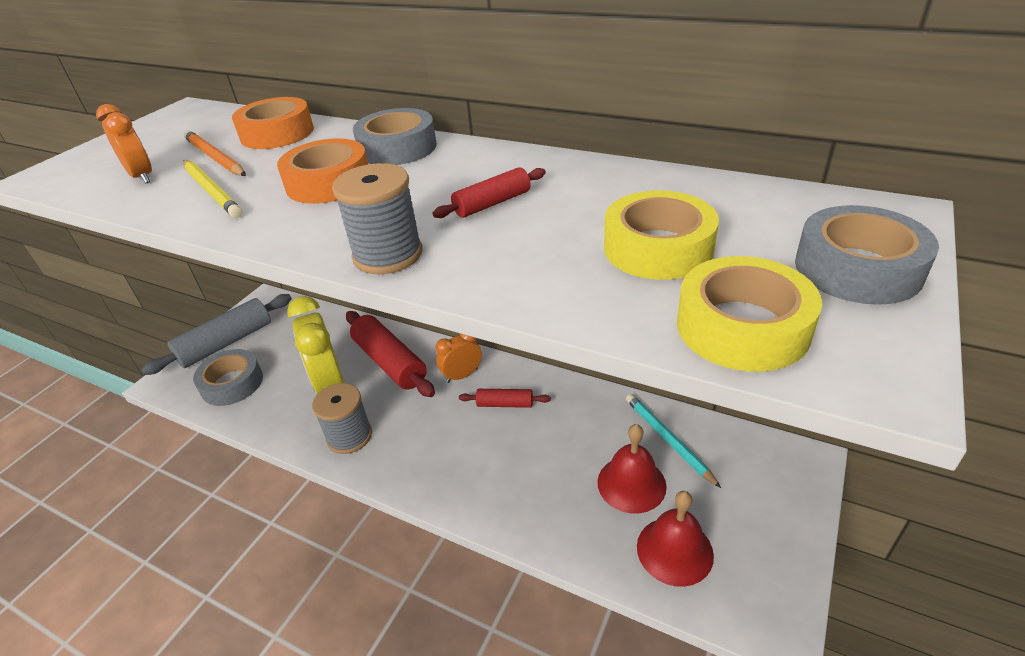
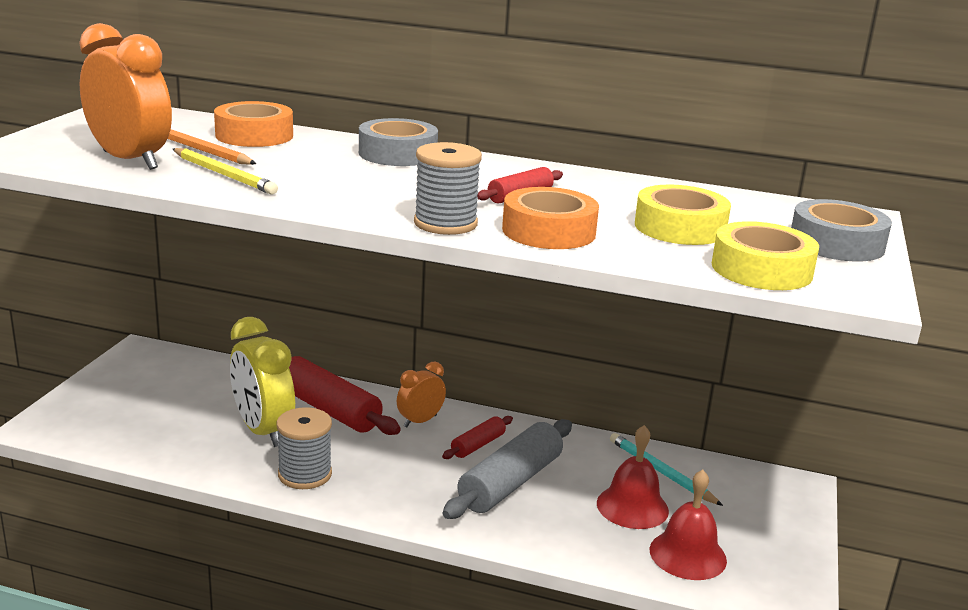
camera: 15 degrees left, 15 degrees down
(142, 176) = (130, 160): orange clock -> orange clock, size x1.77
(226, 343) = (107, 391): grey rolling pin -> grey rolling pin (510, 483)
(232, 383) = (133, 429): grey tape -> none
(328, 182) = (346, 175): orange tape -> orange tape (548, 231)
(505, 404) = (478, 445): red rolling pin -> red rolling pin turned 45 degrees counterclockwise

